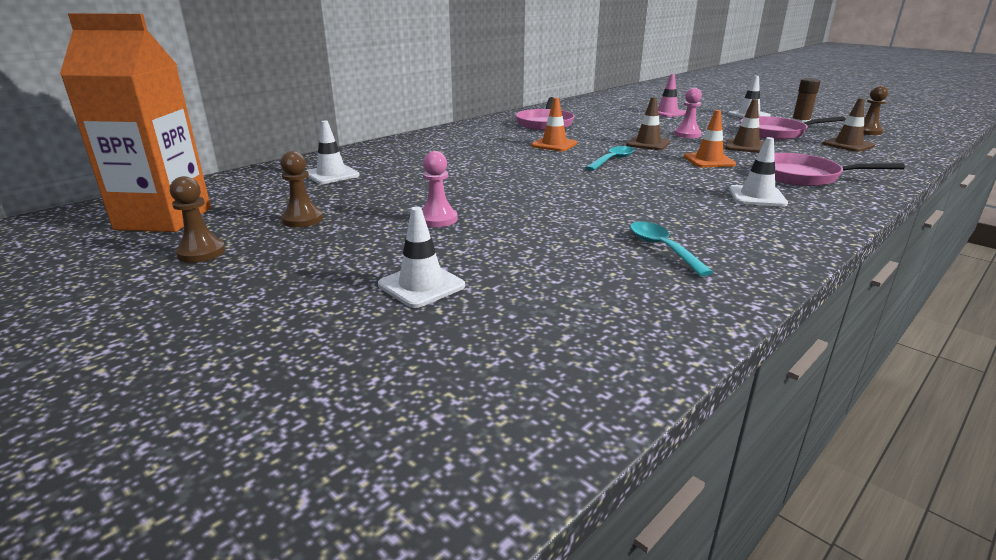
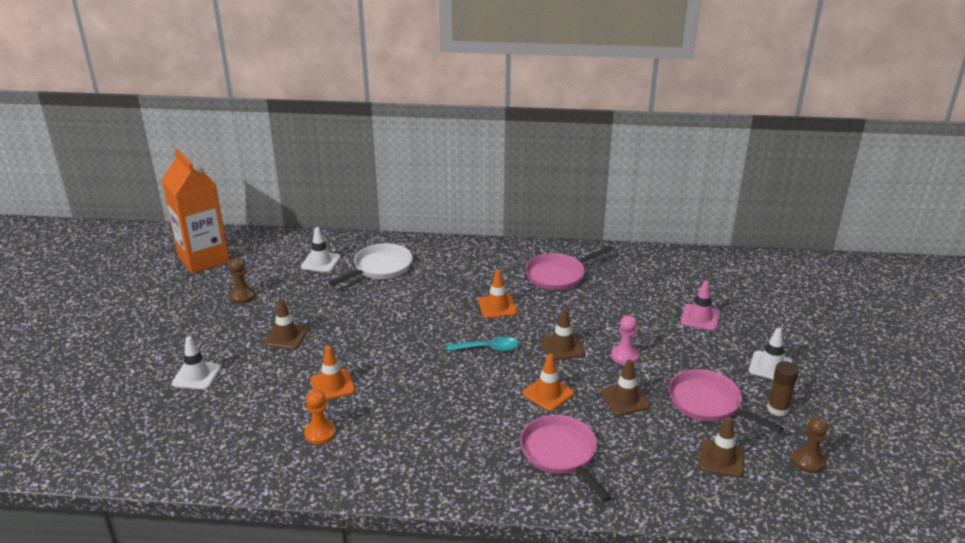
camera: 50 degrees right, 5 degrees up
(201, 252) = (177, 296): brown pawn -> none
(402, 159) = (380, 268): none -> white pan
(438, 219) = (286, 336): pink pawn -> brown traffic cone
(575, 222) = (332, 385): none -> orange traffic cone
(662, 248) = (320, 433): turquoise spoon -> orange pawn
(757, 196) = (472, 444): white traffic cone -> none

